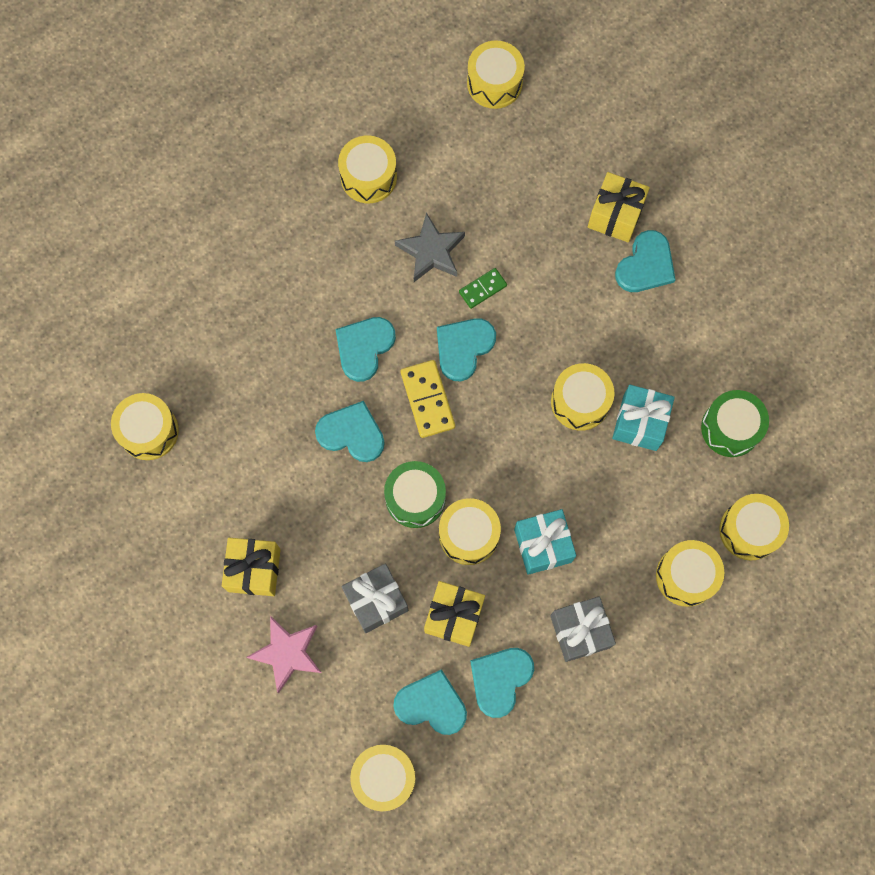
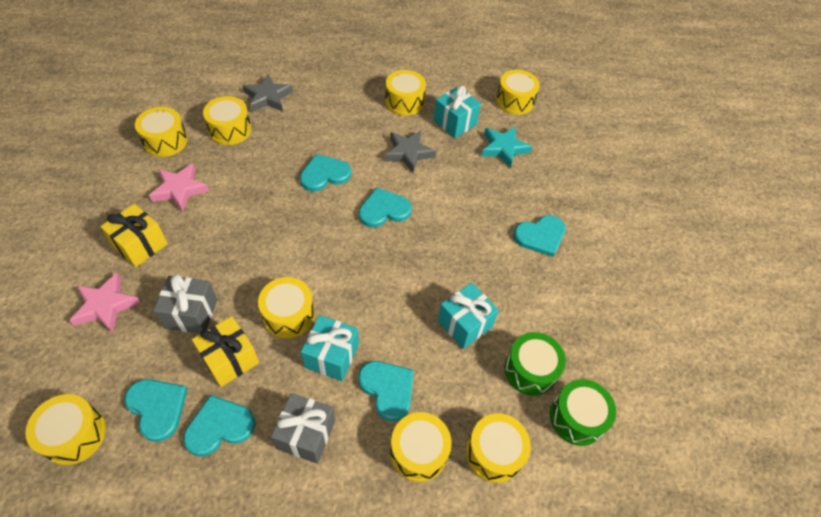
camera: 30 degrees right, 20 degrees down
(205, 285) = (268, 97): none -> grey star
(228, 479) = (180, 189): none -> pink star
(352, 433) = (273, 211): turquoise heart -> turquoise heart (388, 389)
(415, 498) = (276, 271): green drum -> green drum (577, 418)
(428, 399) = (336, 223): yellow domino -> none
(449, 168) = (455, 123): none -> turquoise gift
(483, 289) = (423, 188): green domino -> none
(530, 168) = (503, 148): none -> turquoise star
(580, 402) = (433, 285): yellow drum -> yellow drum (230, 130)
(615, 215) = (540, 199): yellow gift -> none

